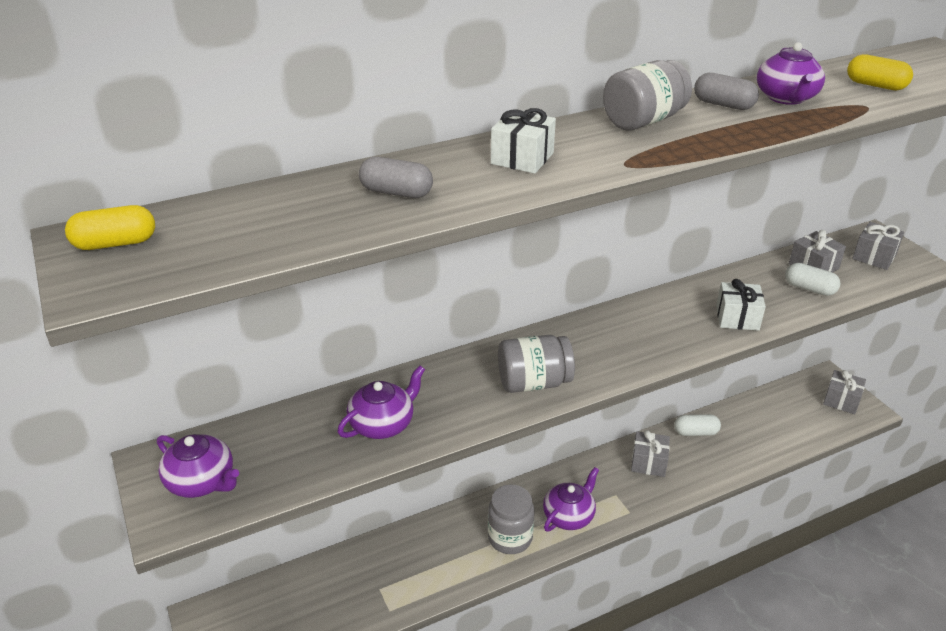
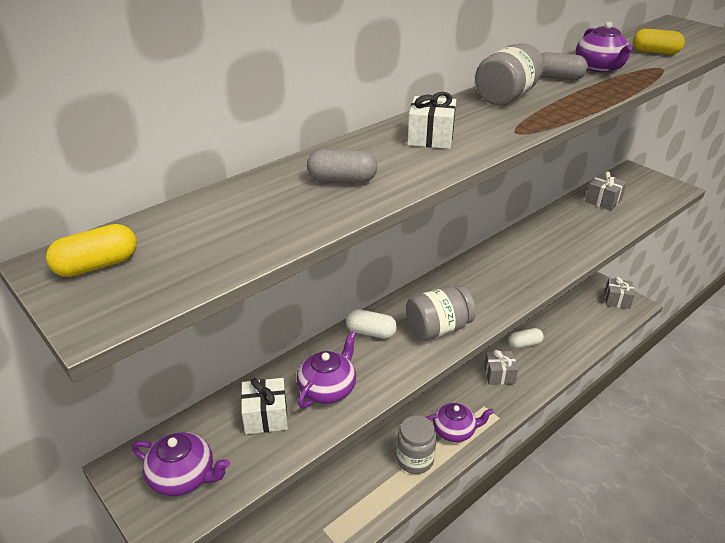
camera: 15 degrees left, 0 degrees up
(569, 515) = (454, 431): purple teapot -> purple teapot turned 60 degrees clockwise
(737, 318) = (568, 249): white gift -> white gift (266, 416)
(809, 289) = (608, 218): white capsule -> white capsule (371, 332)
(874, 256) = (641, 187): grey gift -> none

